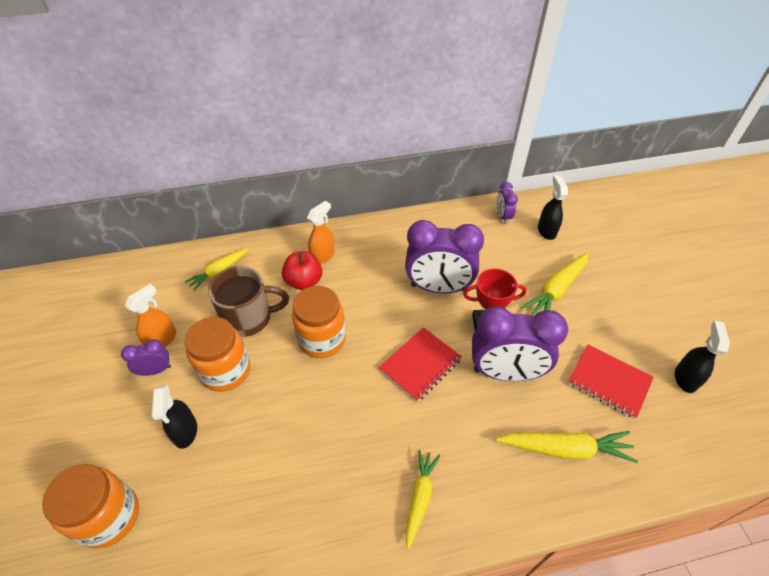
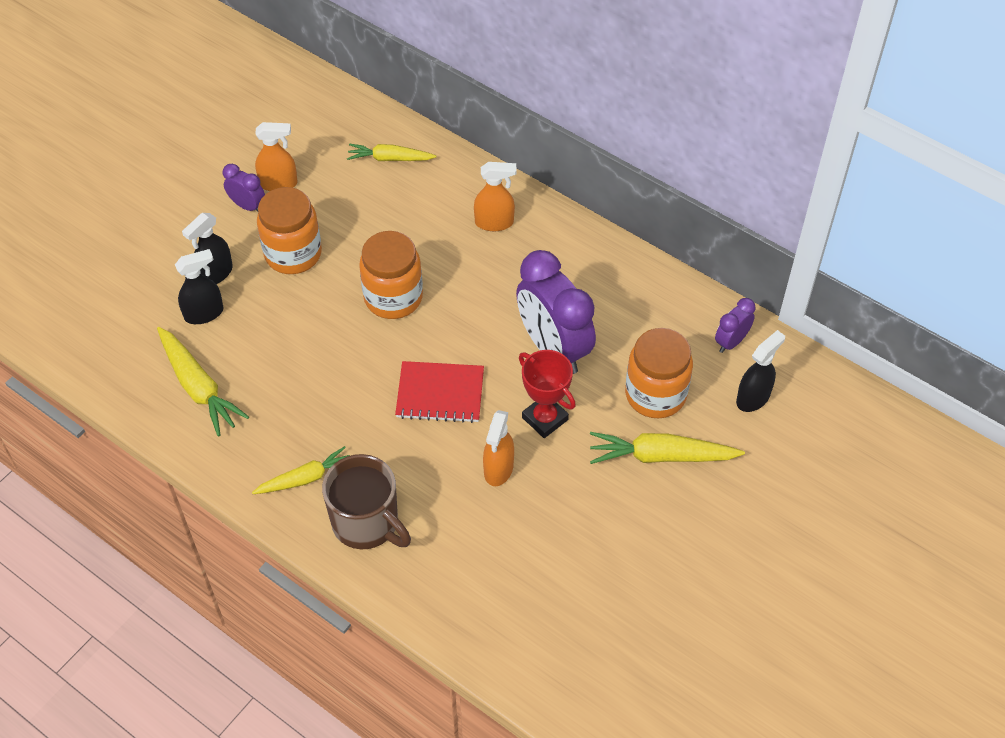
camera: 50 degrees right, 5 degrees up
(109, 517) = (113, 286): orange jar -> orange jar (655, 394)
(249, 318) = (362, 225): brown mug -> brown mug (367, 523)
(304, 282) = (446, 233): red apple -> none
(505, 372) = (498, 469): purple clock -> orange spray bottle
(565, 449) = (455, 565): yellow carrot -> yellow carrot (199, 387)
(609, 381) = (574, 566): red notebook -> none
(685, 378) = (648, 635): black spray bottle -> black spray bottle (204, 313)

